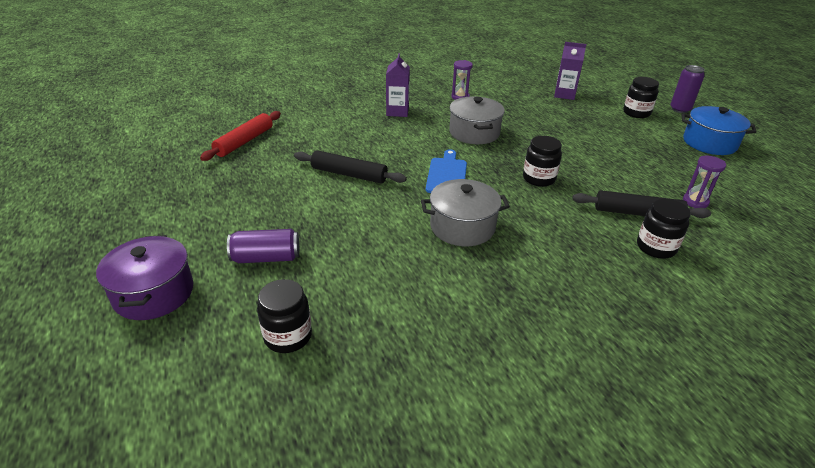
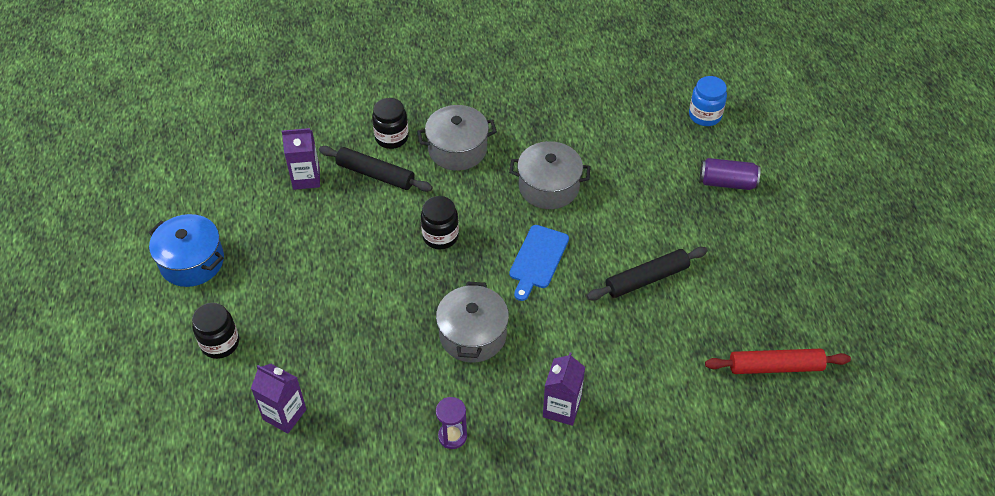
camera: 165 degrees left, 15 degrees up
(153, 293) = (810, 164): purple pot -> none
(244, 142) = (775, 366): red rolling pin -> red rolling pin turned 45 degrees clockwise
(288, 336) = (705, 115): black jar -> blue jar
(349, 174) = (646, 279): black rolling pin -> black rolling pin turned 60 degrees counterclockwise
(578, 247) = (457, 149): none -> grey pot
(680, 109) = (149, 341): purple can -> none
(695, 202) = (306, 178): purple hourglass -> purple carton

